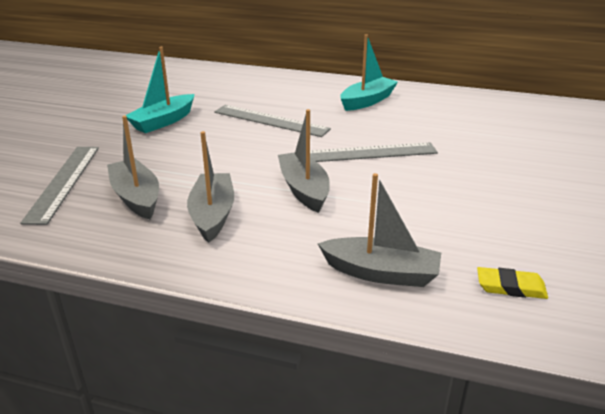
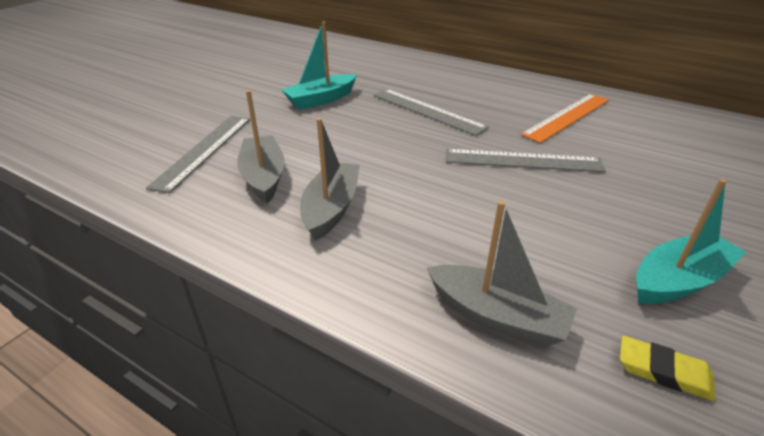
camera: 15 degrees right, 5 degrees up
(304, 189) = (438, 194): grey boat -> none
(367, 101) = (538, 101): turquoise boat -> turquoise boat (678, 280)
(395, 112) = (567, 117): none -> orange ruler

